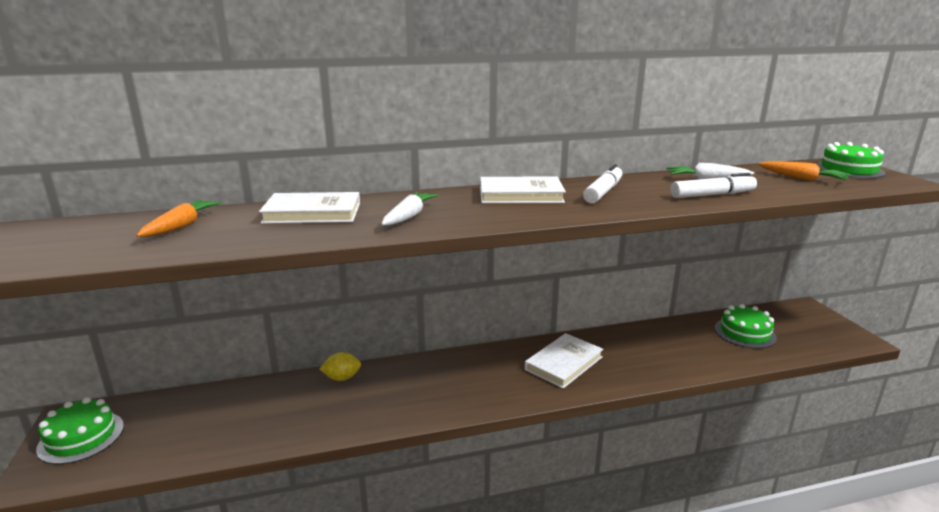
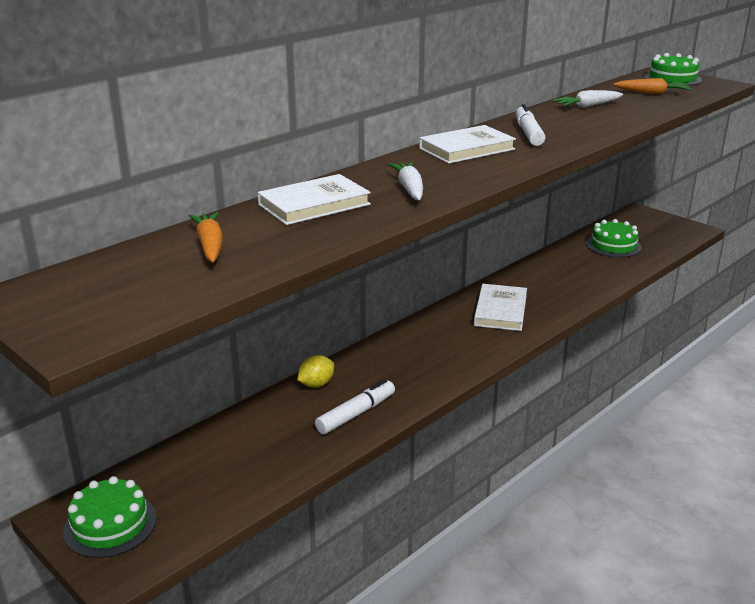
camera: 30 degrees left, 5 degrees up
(712, 195) = (612, 120): white marker -> white marker (356, 414)

